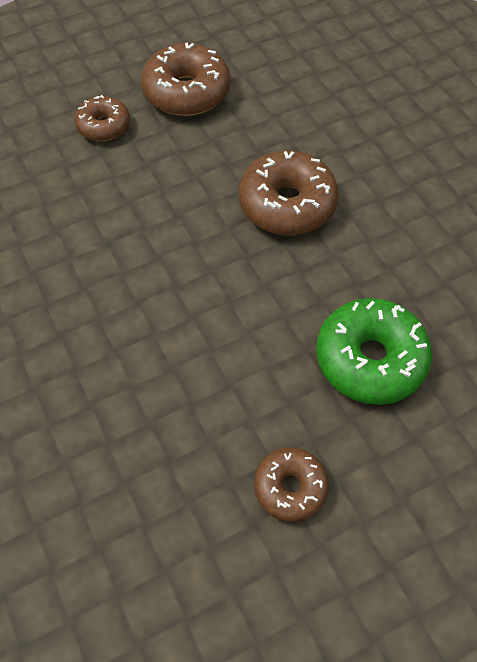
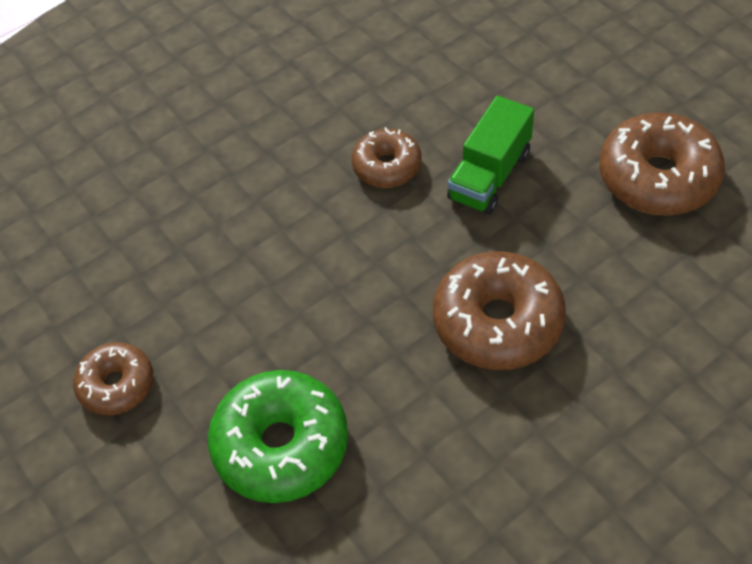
camera: 85 degrees right, 5 degrees down
(104, 126) = (566, 111): brown donut -> brown donut (387, 166)
(149, 183) = (489, 175): none -> green truck

